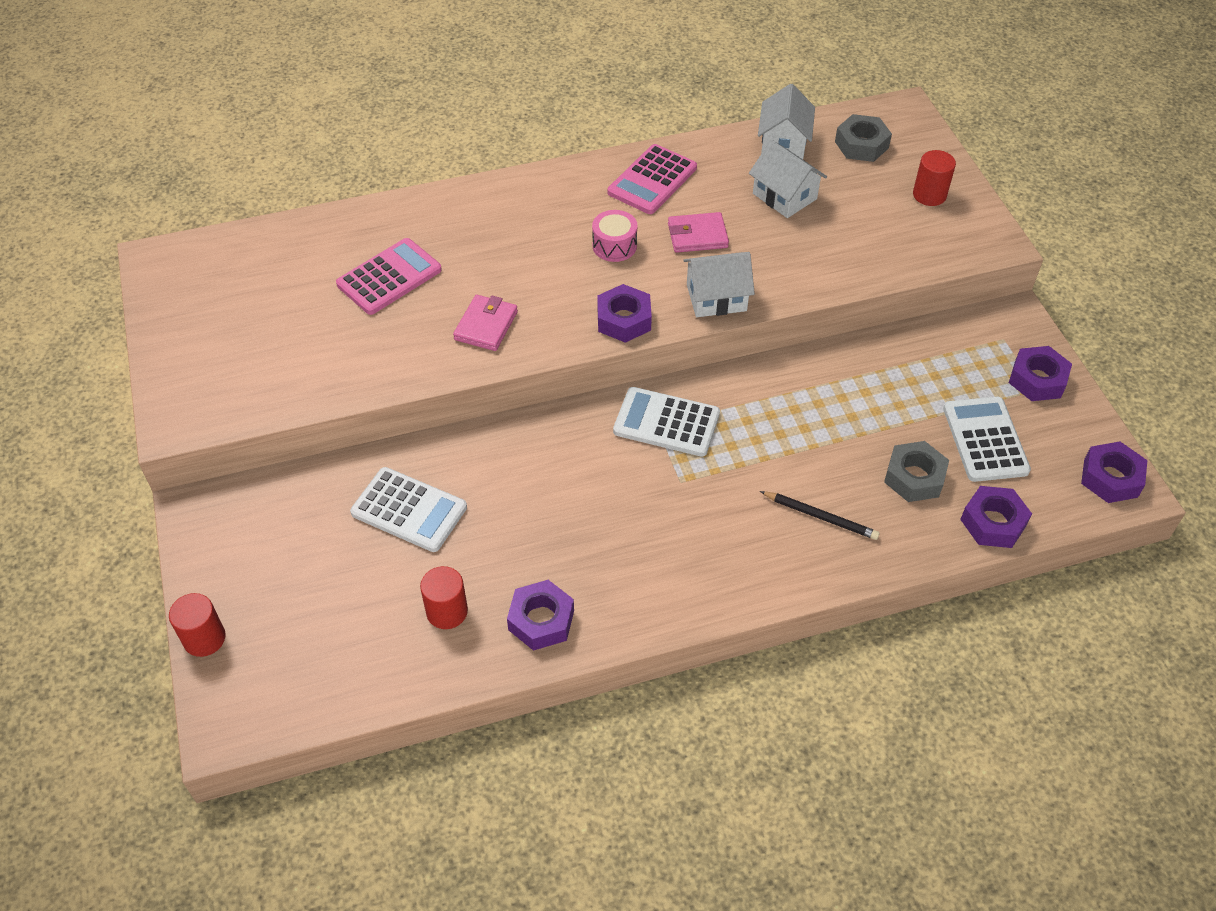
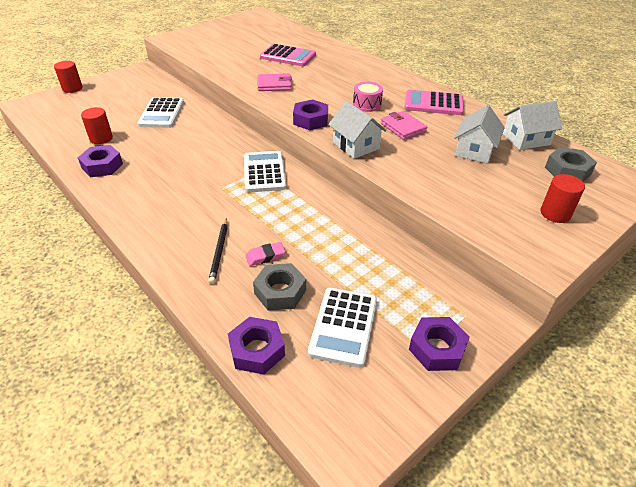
camera: 65 degrees right, 10 degrees down
(848, 473) = (265, 256): none -> pink eraser
(985, 440) = (343, 326): white calculator -> white calculator turned 135 degrees clockwise
(1110, 478) = (353, 432): purple nut -> none

